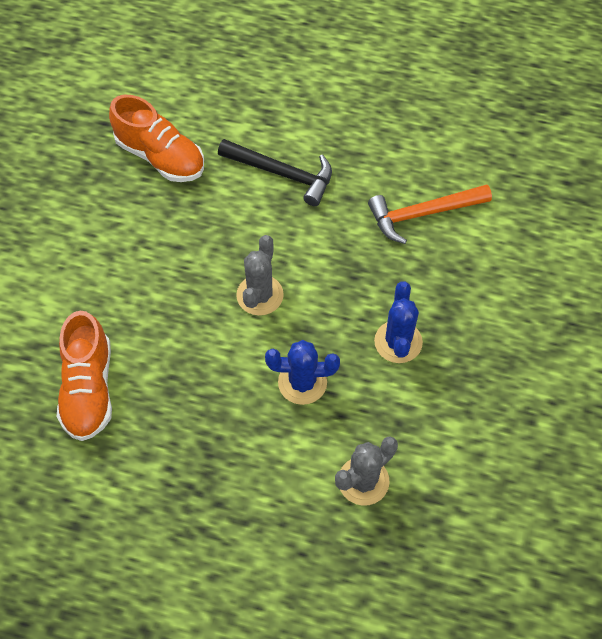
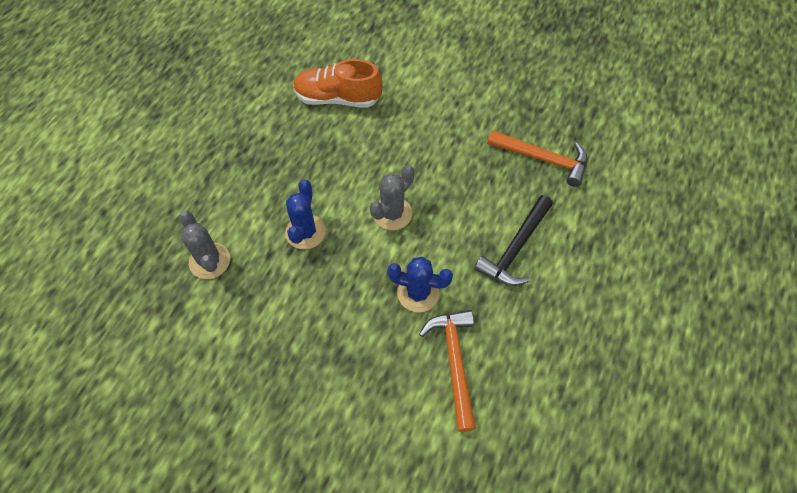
camera: 100 degrees right, 0 degrees up
(160, 156) = (543, 159): orange shoe -> orange hammer
(260, 295) = (392, 213): grey cactus -> grey cactus turned 75 degrees counterclockwise
(398, 342) = (323, 311): blue cactus -> blue cactus (418, 293)

